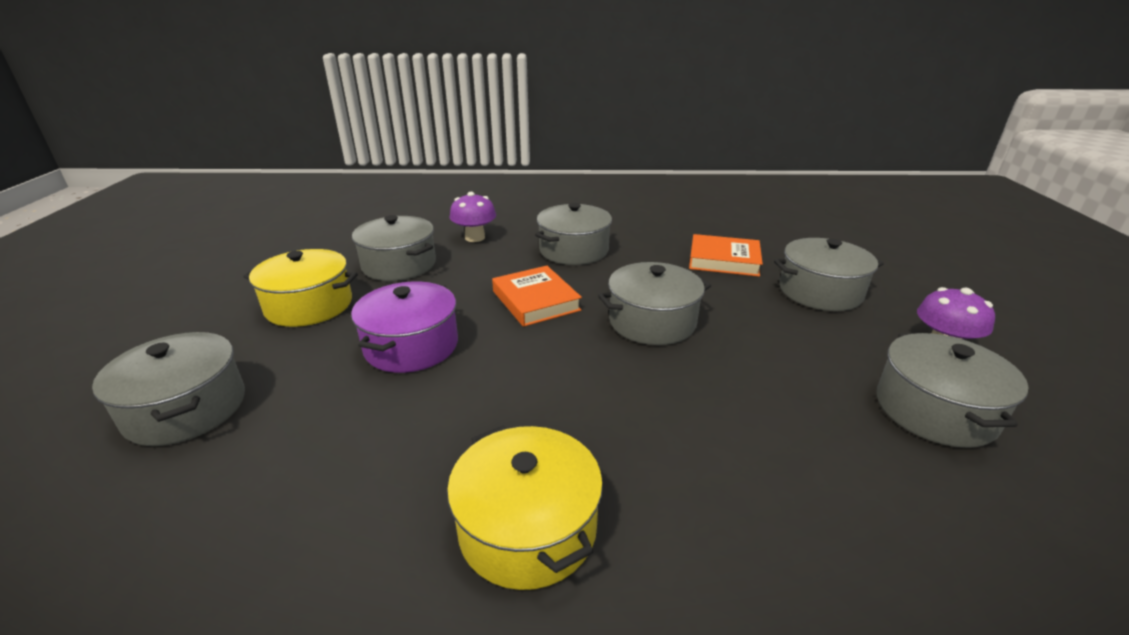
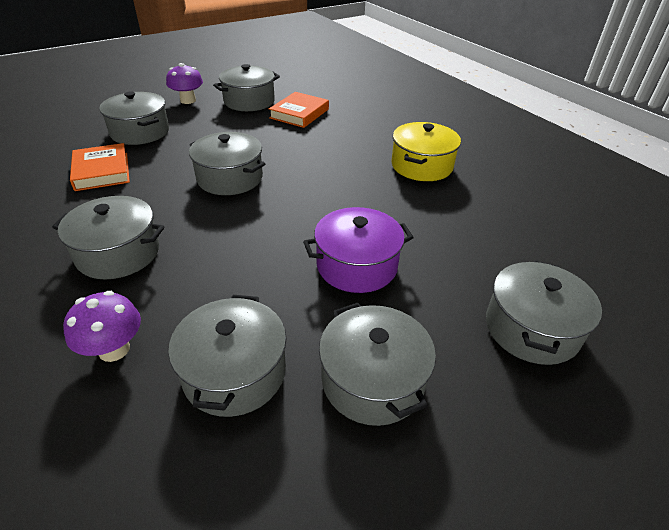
camera: 125 degrees left, 10 degrees up
(309, 305) = (372, 380): yellow pot -> grey pot
(535, 301) = (240, 235): orange book -> orange book (299, 113)

